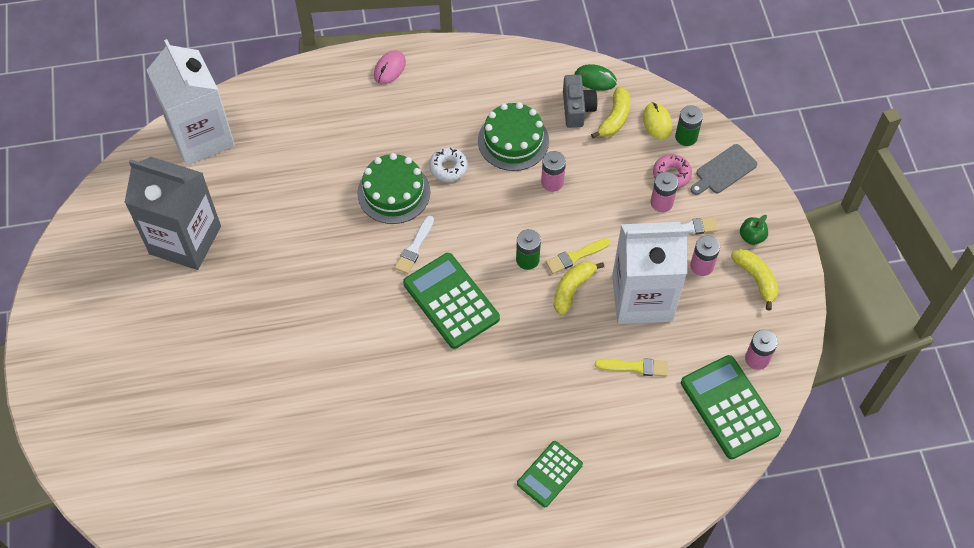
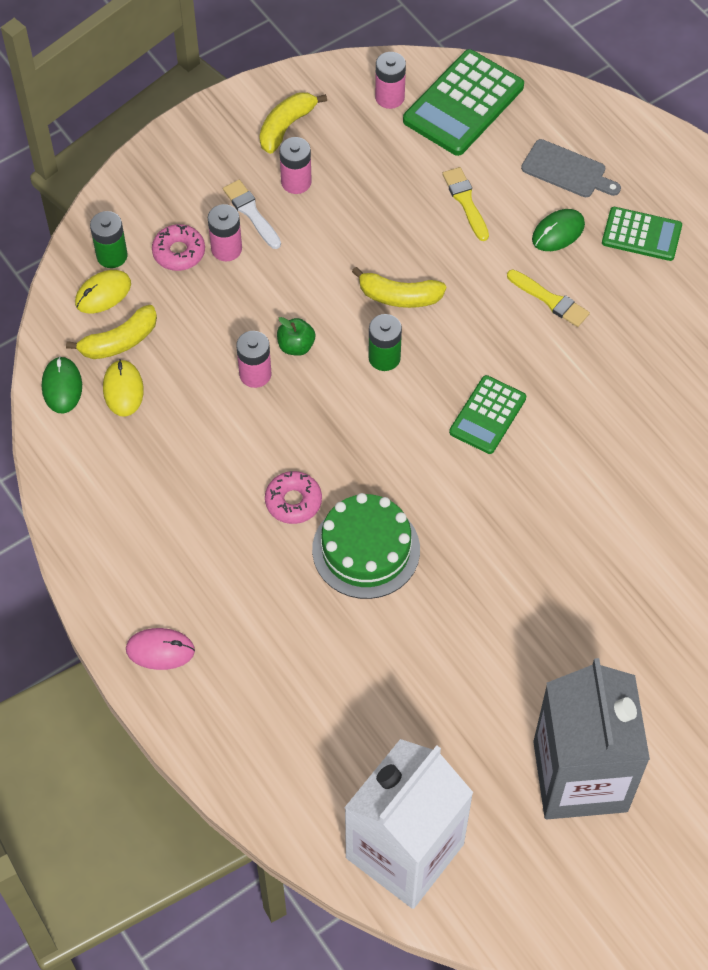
camera: 115 degrees left, 0 degrees up
(414, 247) = (435, 488): white brush -> none
(448, 167) = (293, 501): white donut -> pink donut
(451, 301) = (487, 415): green calculator -> green calculator, size x0.62
(513, 140) = (211, 443): green cake -> none
(575, 256) = (352, 310): yellow brush -> yellow brush (550, 300)
(577, 109) = (123, 389): grey camera -> yellow mouse
(579, 416) = (558, 232): none -> green mouse
(614, 119) = (119, 341): yellow banana -> yellow banana turned 150 degrees clockwise
(642, 298) = (372, 224): white carton -> none
(724, 170) = (145, 201): grey cutting board -> grey cutting board (567, 170)
(751, 237) = (229, 147): green apple -> green apple (296, 346)

